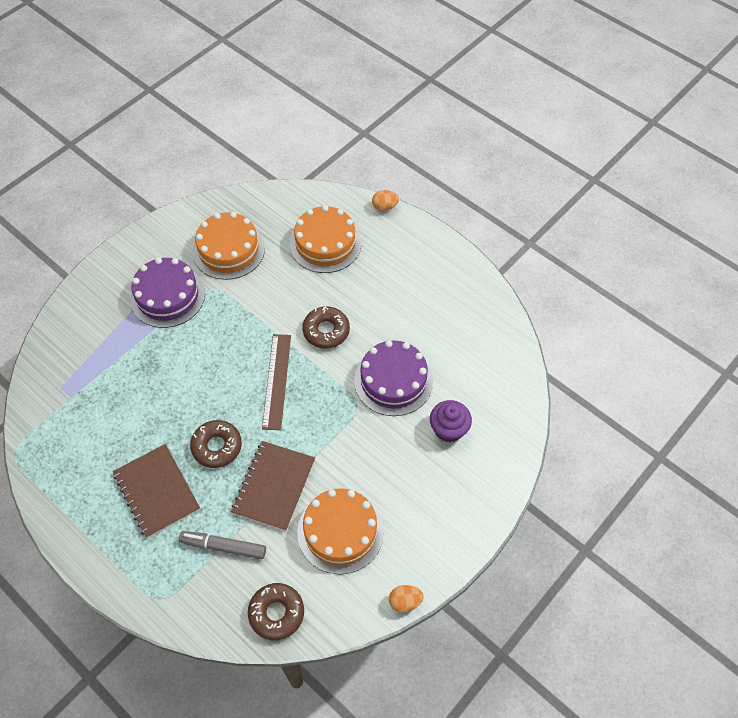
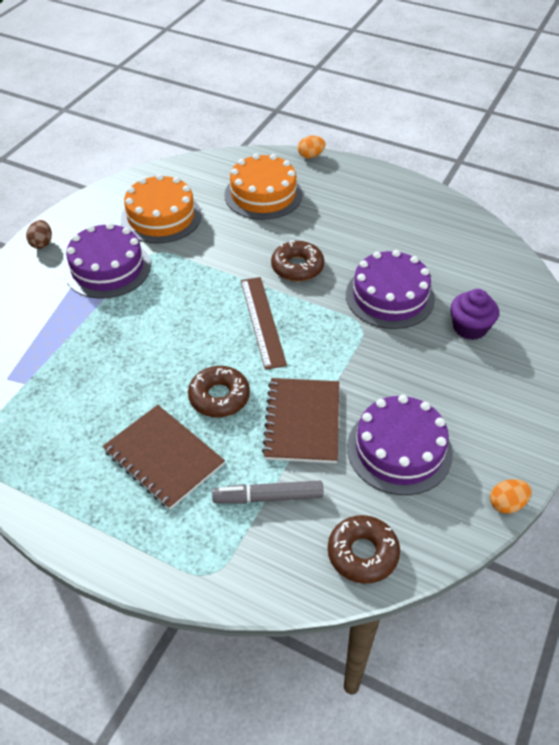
camera: 15 degrees left, 10 degrees down
(121, 257) = (42, 243): none -> brown egg
(340, 531) = (399, 450): orange cake -> purple cake

